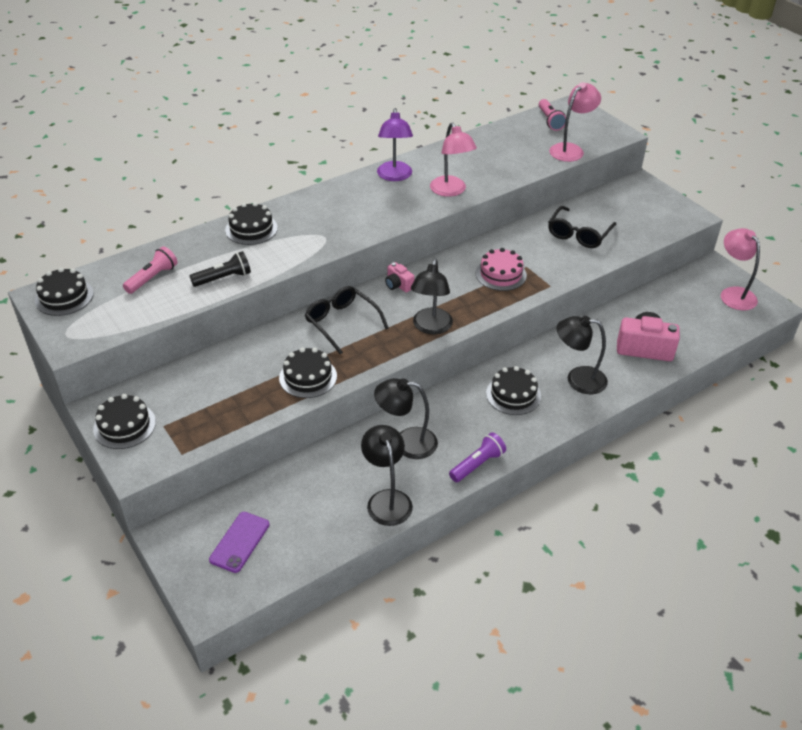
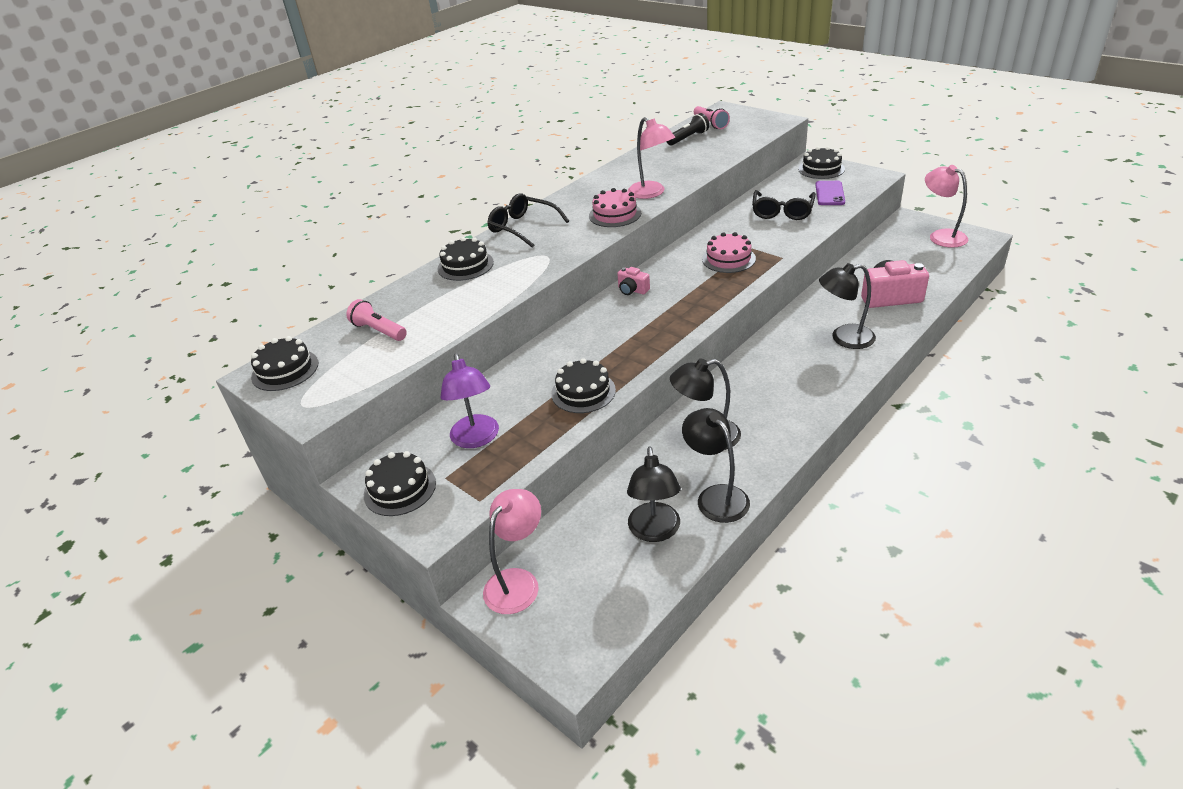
camera: 10 degrees left, 5 degrees down
(152, 278) = (379, 330): pink flashlight -> pink flashlight turned 75 degrees counterclockwise
(224, 278) = (458, 313): black flashlight -> black flashlight (688, 138)
(239, 542) = (575, 583): purple phone -> purple phone (829, 193)
(342, 323) = (592, 335): black glasses -> black glasses (523, 227)
(394, 176) = (588, 193): purple lamp -> purple lamp (476, 439)
(406, 207) = (615, 214): none -> pink cake
(431, 327) = (686, 318): black lamp -> black lamp (655, 531)
(477, 464) = (791, 438): purple flashlight -> none
(513, 395) = (789, 366): black cake -> black cake (821, 169)
(571, 149) = (744, 140): pink lamp -> pink lamp (518, 581)

